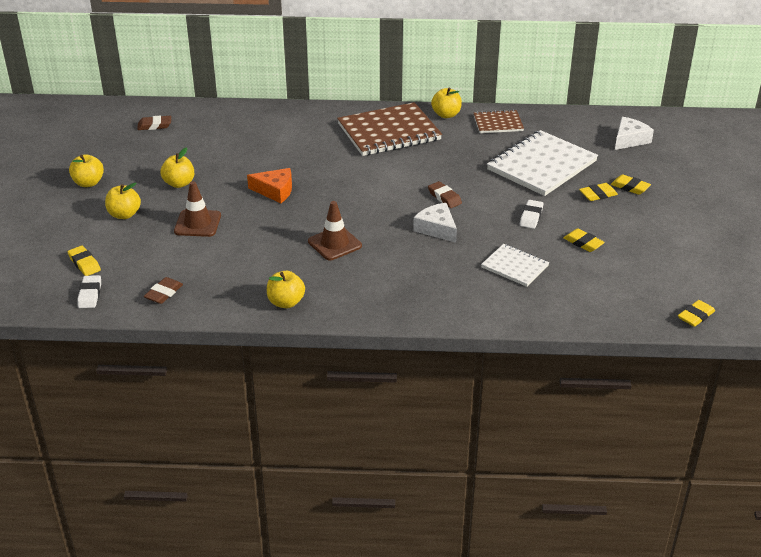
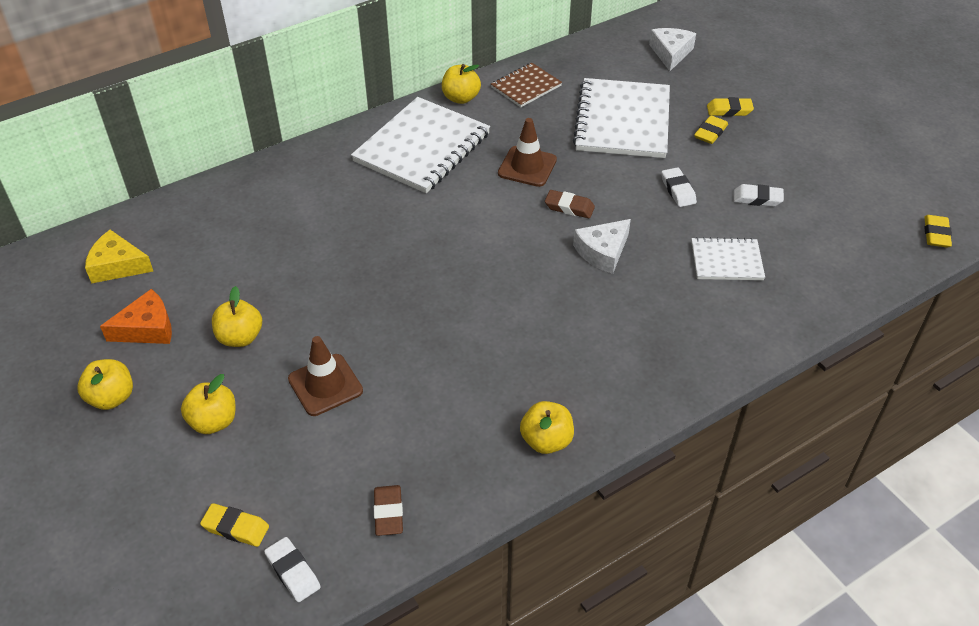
camera: 35 degrees left, 10 degrees up
(154, 126) = (117, 265): brown eraser -> yellow cheese
(275, 191) = (373, 289): orange cheese -> orange cheese (147, 328)
(334, 244) = (516, 328): brown traffic cone -> brown traffic cone (527, 167)
(389, 132) = (422, 148): brown notebook -> white notebook
(437, 228) = (602, 252): white cheese -> white cheese turned 60 degrees counterclockwise
(583, 243) = (757, 199): yellow eraser -> white eraser

